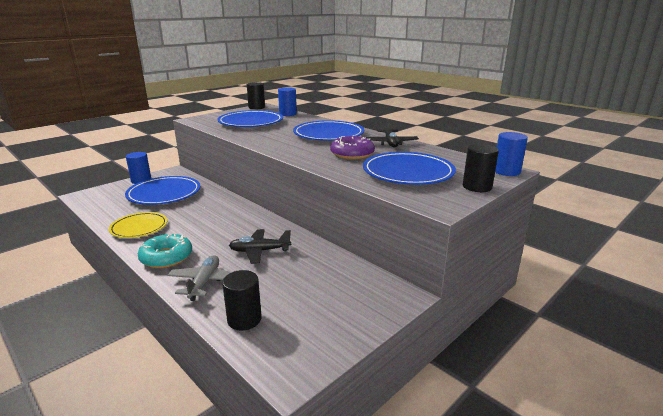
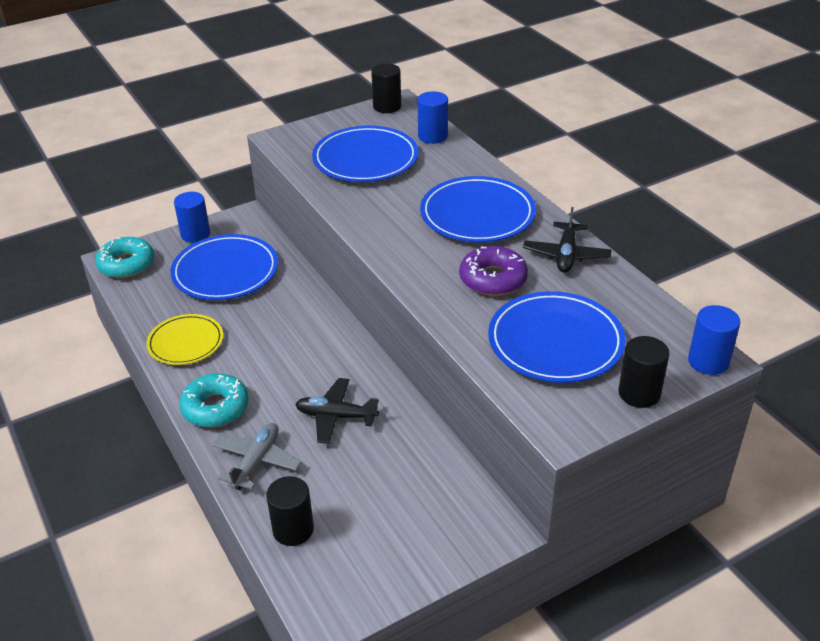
camera: 15 degrees right, 15 degrees up
(92, 196) = (126, 264): none -> turquoise donut

